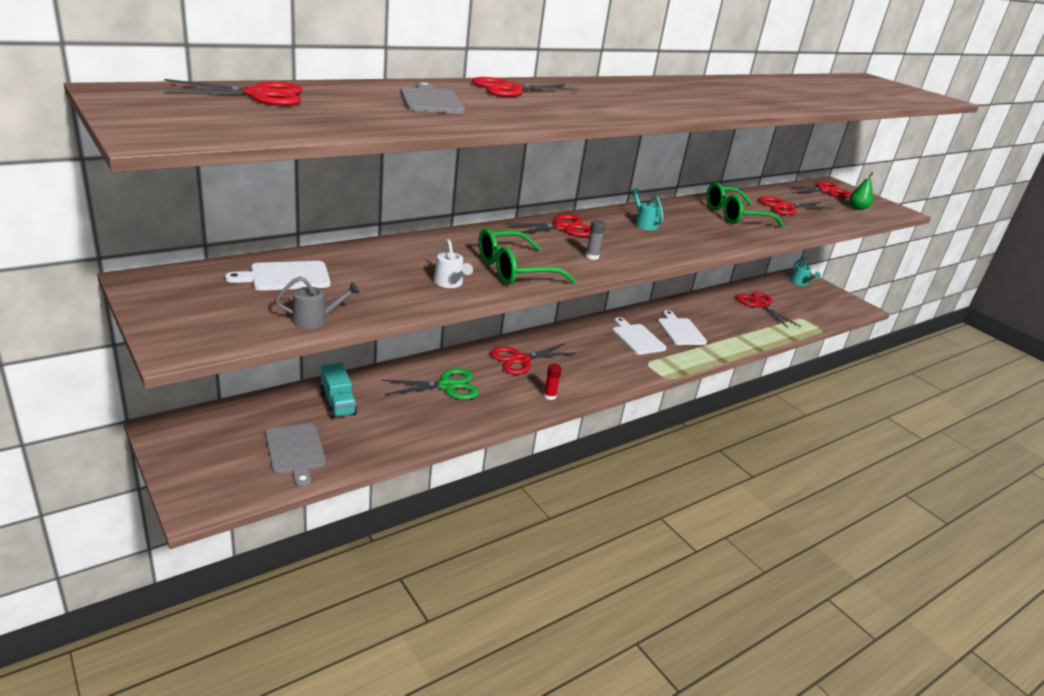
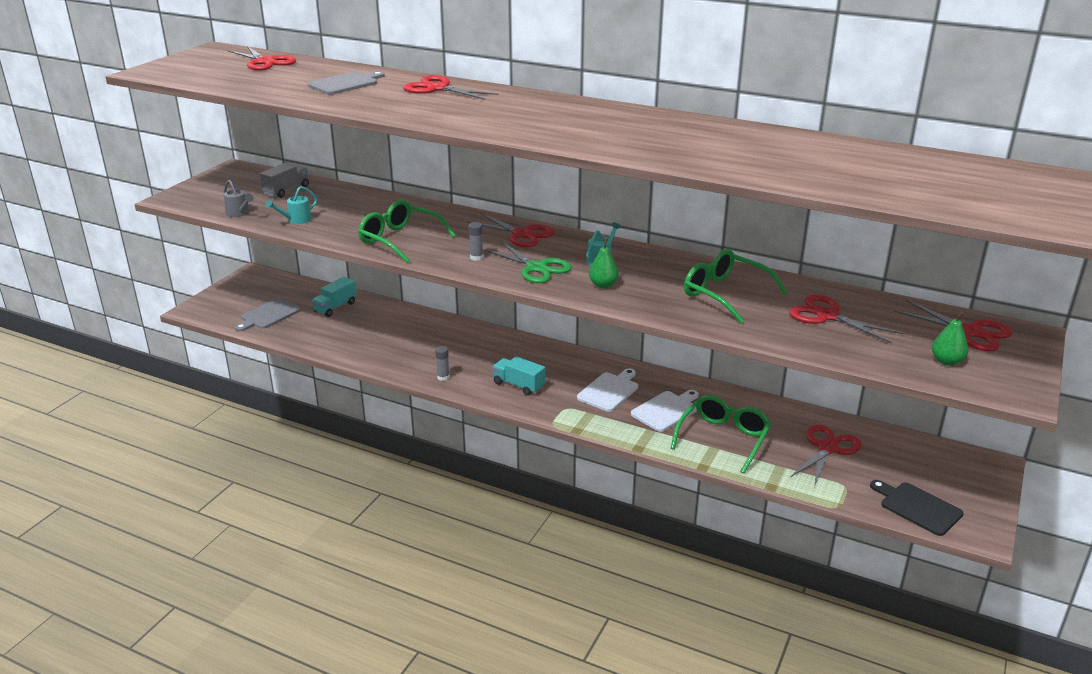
camera: 65 degrees right, 0 degrees up
(286, 277) = (286, 190): white cutting board -> grey truck
(447, 386) = (404, 334): green scissors -> green scissors (536, 268)
(450, 283) = (344, 229): white watering can -> none
(520, 360) = (484, 349): red scissors -> none
(549, 396) = (443, 377): red glue stick -> grey glue stick
(596, 368) = (519, 385): none -> turquoise truck
(690, 238) = (603, 285): none -> green pear
(729, 328) = (723, 439): none -> green glasses
(800, 283) = (962, 468): turquoise watering can -> turquoise watering can (296, 220)
(832, 310) = (918, 507): none -> black cutting board

